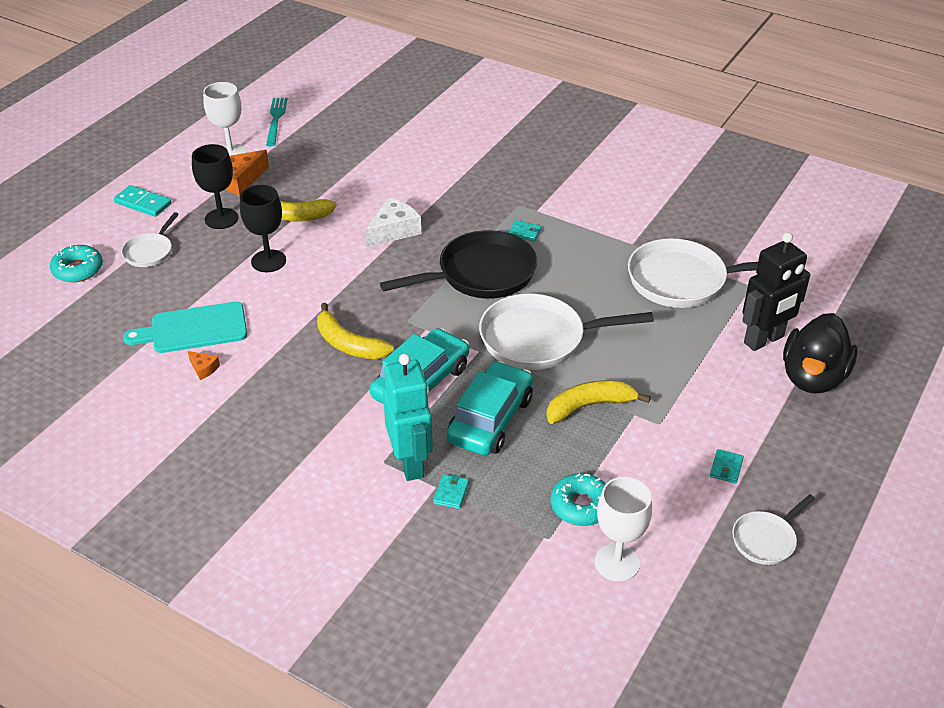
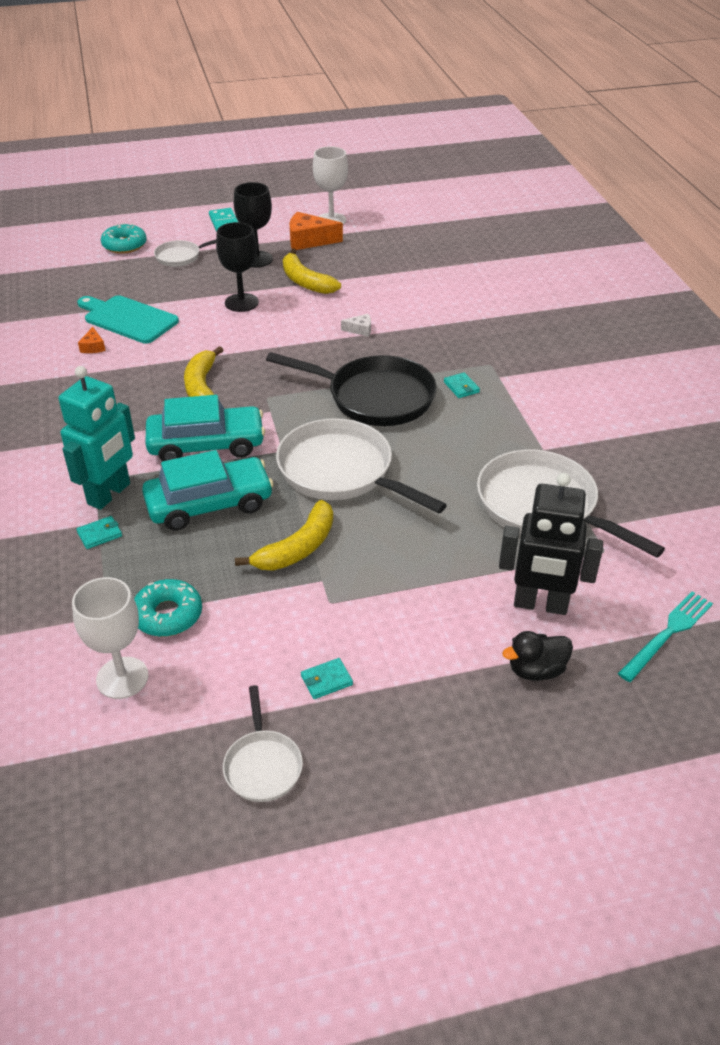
camera: 45 degrees right, 0 degrees up
(276, 120) = (399, 212): turquoise fork -> turquoise fork (667, 634)
(394, 230) = (360, 330): white cheese -> white cheese, size x0.50
(590, 406) = (297, 548): yellow banana -> yellow banana turned 105 degrees clockwise
(766, 539) = (262, 765): white pan -> white pan turned 105 degrees counterclockwise
(813, 378) = (536, 670): black duck -> black duck, size x0.53

